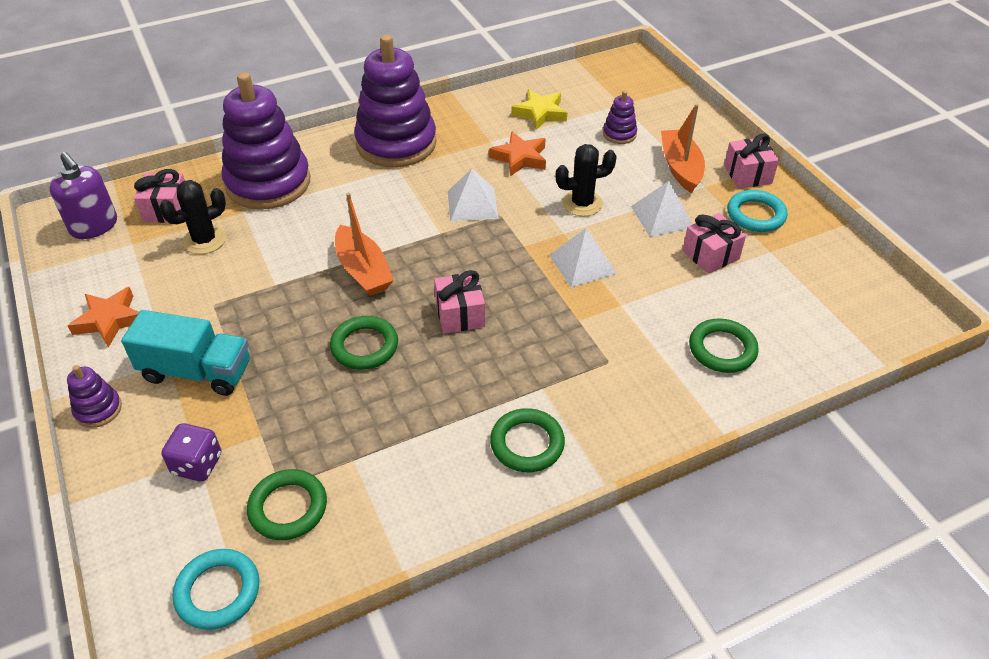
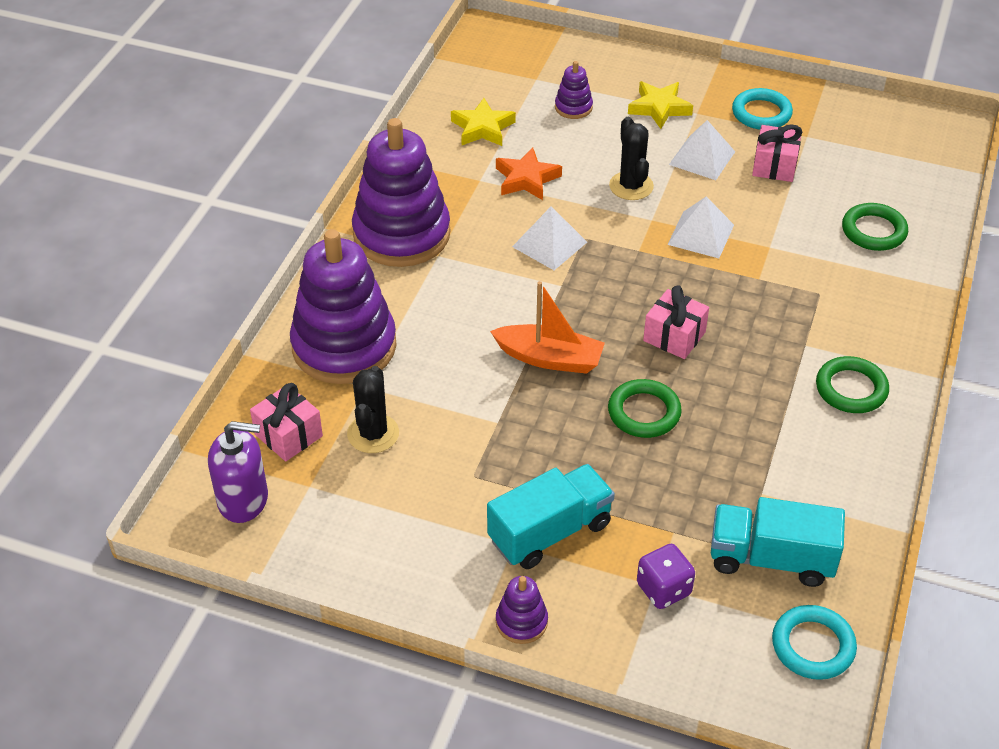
camera: 45 degrees left, 0 degrees up
(109, 320) = (406, 556): orange star -> none
(288, 508) = (771, 559): green ring -> turquoise truck
(582, 203) = (631, 186): black cactus -> black cactus turned 45 degrees counterclockwise
(680, 168) = (659, 108): orange boat -> yellow star
(747, 174) = (712, 83): pink gift -> none

